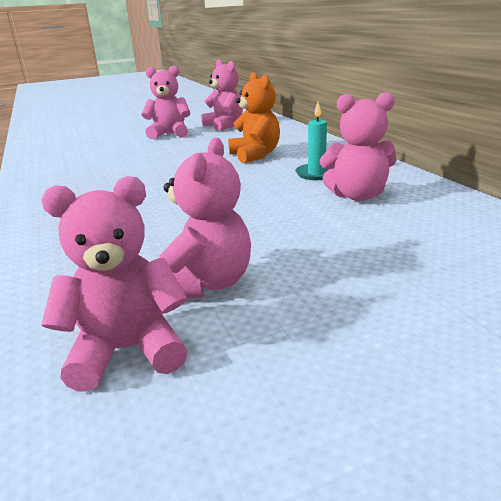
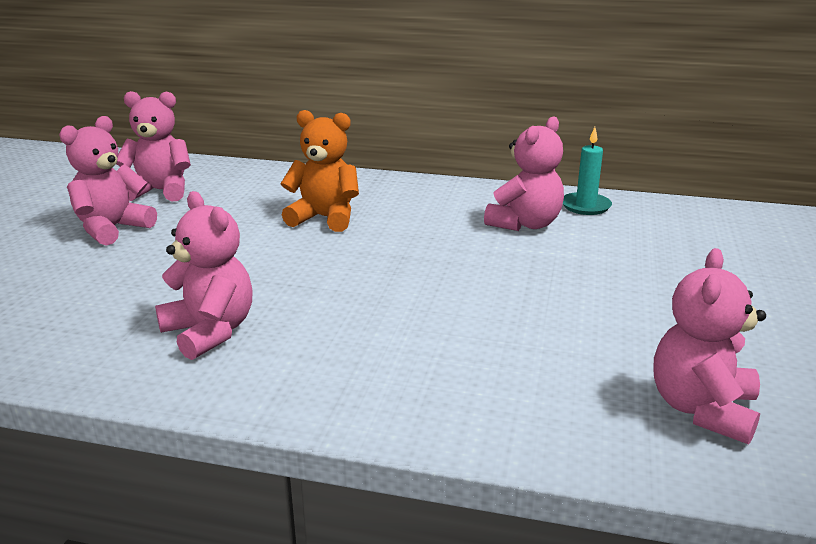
camera: 55 degrees left, 0 degrees up
(206, 284) = (622, 344): pink teddy bear -> pink teddy bear (210, 332)
(316, 174) = (441, 216): turquoise candle -> turquoise candle (585, 206)

